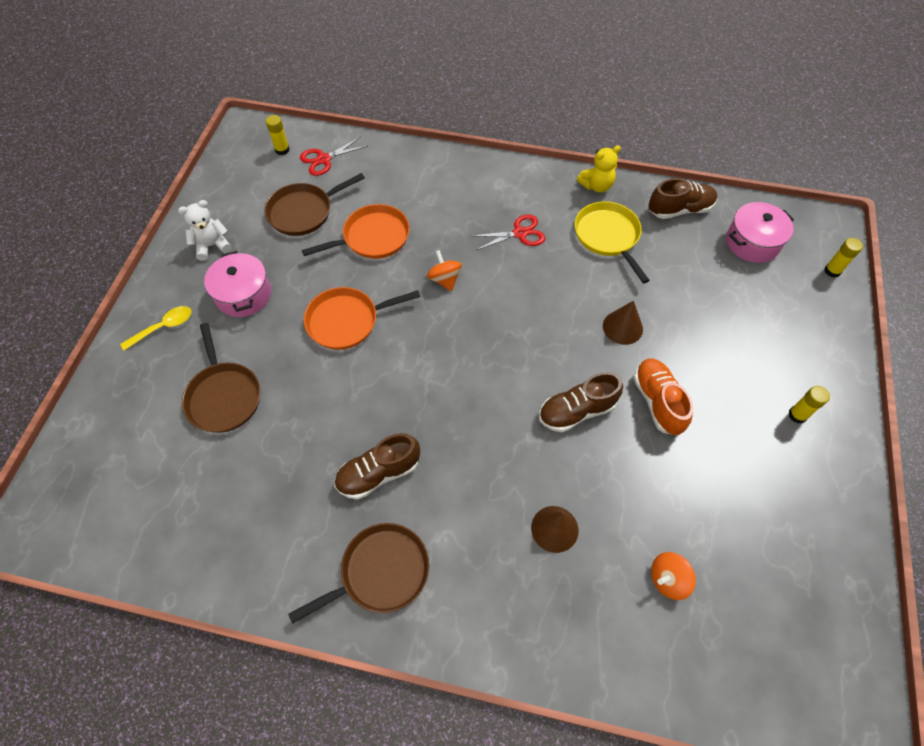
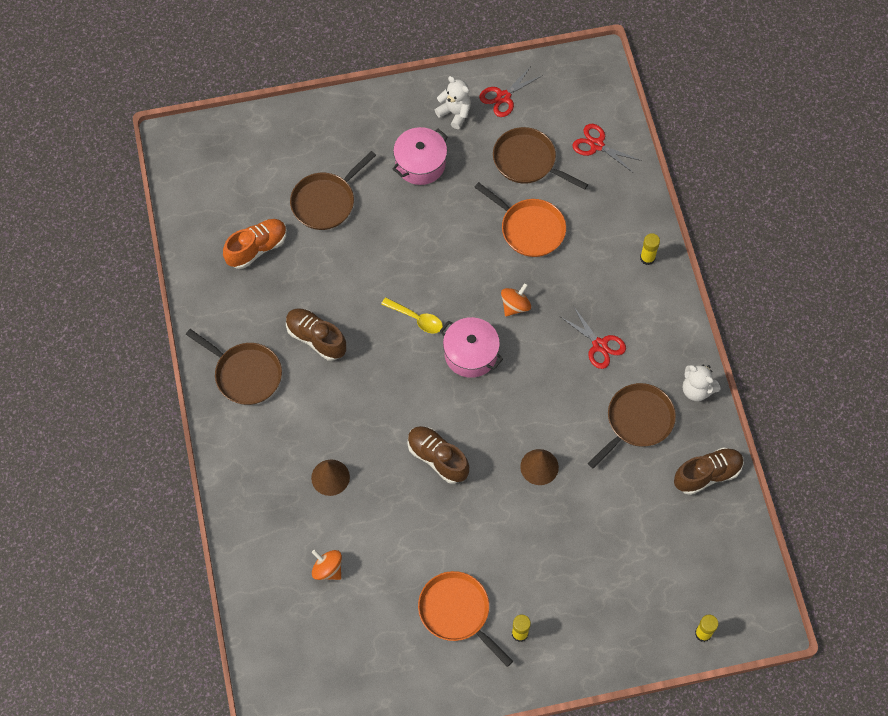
camera: 65 degrees right, 5 degrees up
(163, 327) = (362, 126): yellow spoon -> yellow spoon (416, 319)
(225, 203) = (503, 97): none -> red scissors
(282, 150) = (589, 106): yellow glue stick -> yellow glue stick (647, 258)
(346, 321) = (434, 251): orange pan -> orange pan (457, 612)
(596, 185) = (697, 390): yellow teddy bear -> white teddy bear
(608, 236) = (637, 421): yellow pan -> brown pan
(657, 401) = (477, 518): orange shoe -> orange shoe (257, 248)
(679, 210) = (707, 474): brown shoe -> brown shoe turned 75 degrees counterclockwise
(752, 242) = (700, 552): pink pot -> pink pot (470, 354)

